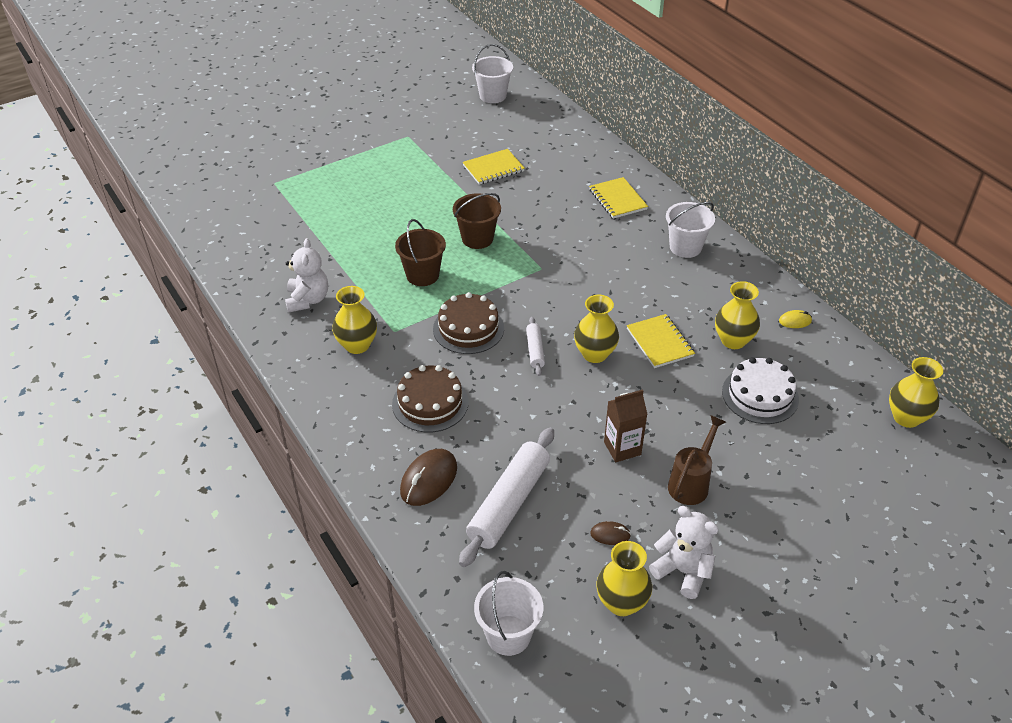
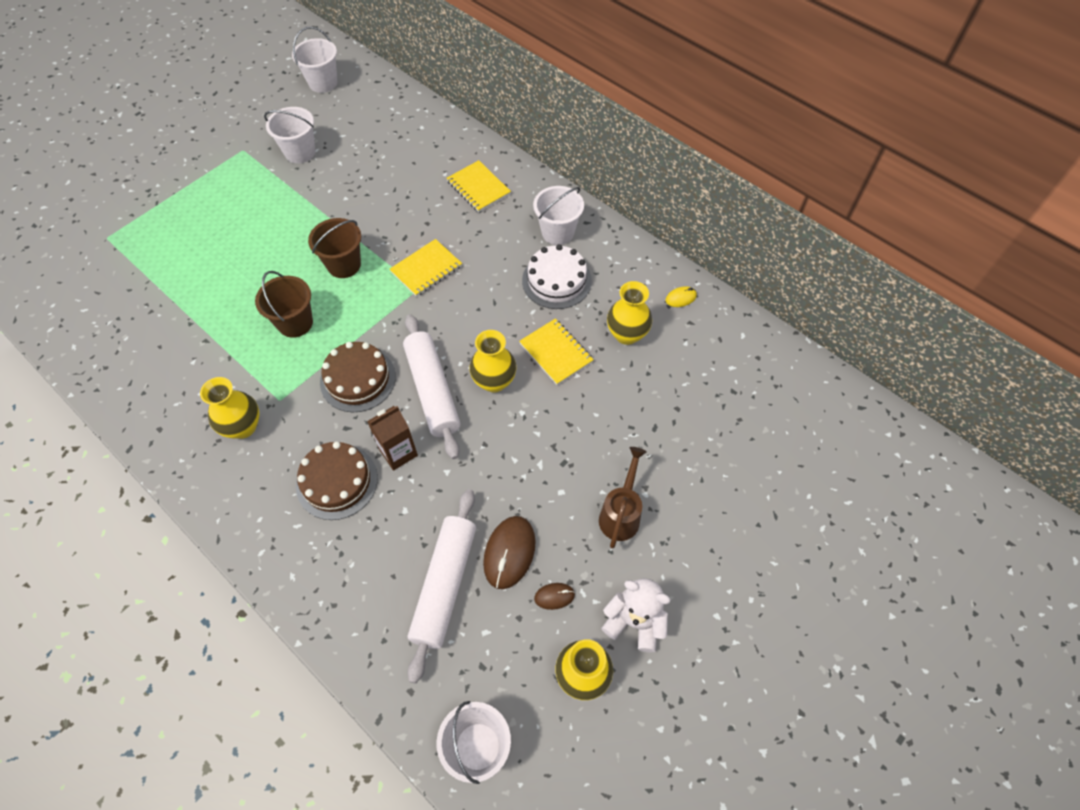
camera: 15 degrees left, 15 degrees up
(308, 300) = (176, 381): white teddy bear -> none
(429, 480) = (355, 577): brown mouse -> brown mouse (509, 553)
(459, 146) = (300, 152): none -> white bucket
(493, 168) = (342, 174): yellow notebook -> yellow notebook (426, 269)
(535, 350) = (432, 390): white rolling pin -> white rolling pin, size x2.03
(622, 448) = (545, 489): brown carton -> brown carton (398, 452)
(760, 395) = (665, 393): white cake -> white cake (556, 280)
(906, 417) = (806, 387): yellow vase -> none

